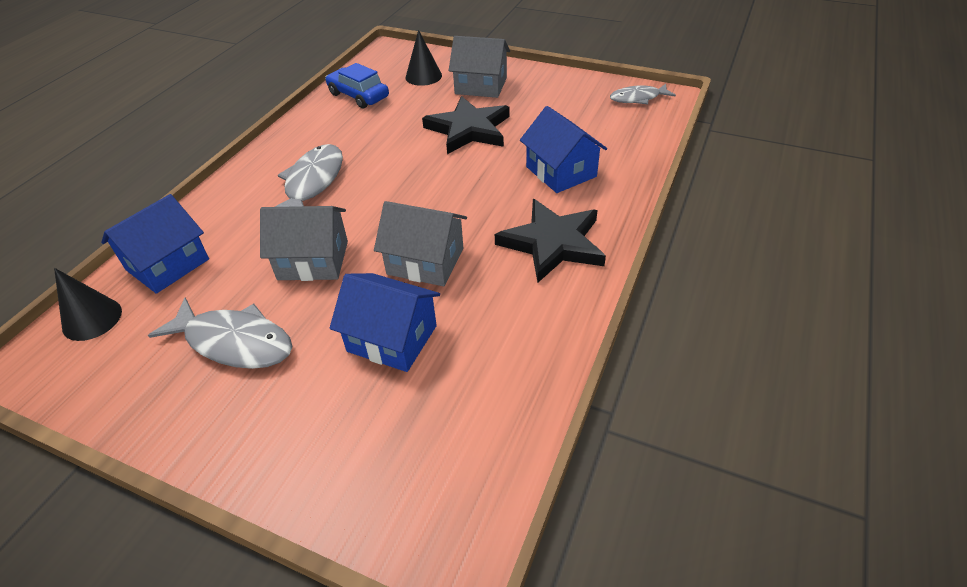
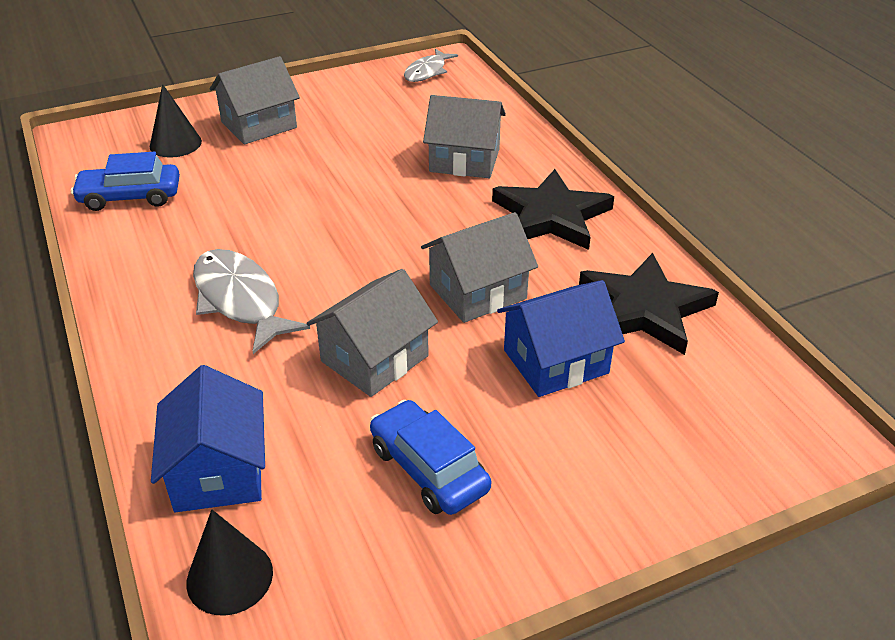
camera: 50 degrees left, 5 degrees down
(234, 342) = (429, 469): grey fish -> blue car
(468, 129) = (318, 168): black star -> black star (644, 309)
(561, 172) = (464, 160): blue house -> grey house

